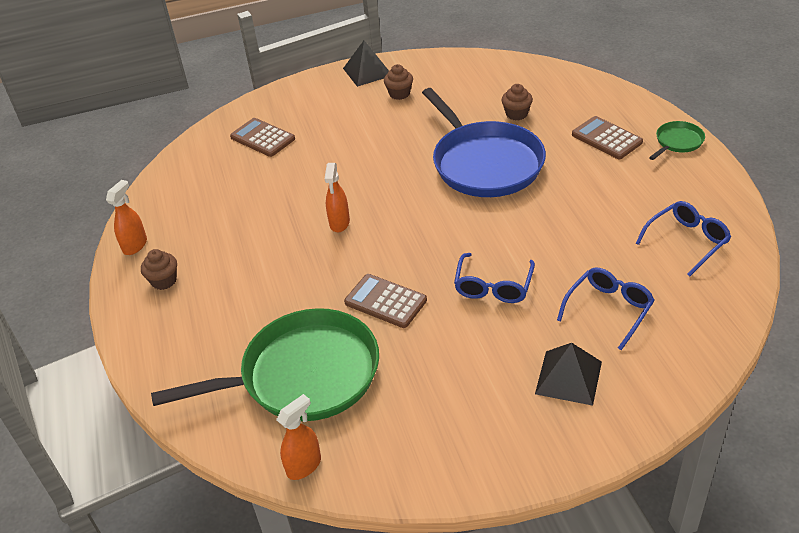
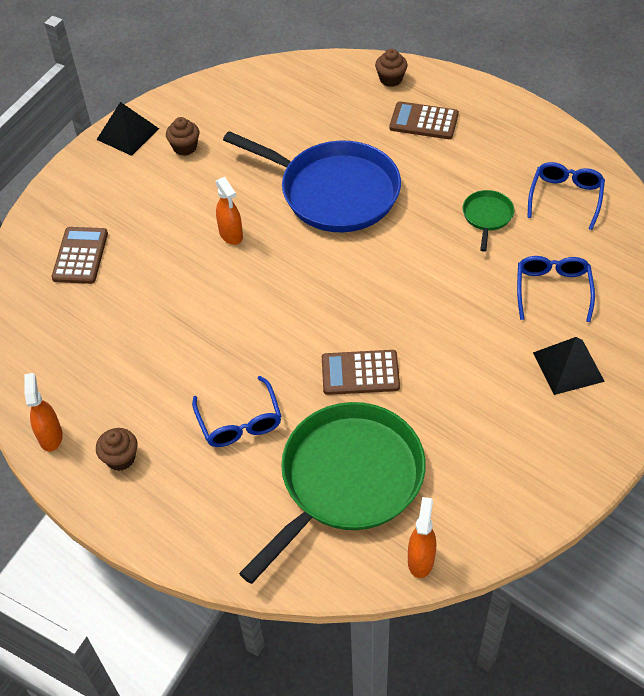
camera: 35 degrees left, 10 degrees up
(262, 138) = (80, 256): brown calculator -> brown calculator turned 90 degrees clockwise
(339, 223) = (247, 315): orange spray bottle -> orange spray bottle (231, 235)
(493, 286) = (442, 312): blue glasses -> blue glasses (239, 421)
(516, 114) = (321, 126): brown cupcake -> brown cupcake (391, 79)
(677, 142) = (486, 101): green pan -> green pan (487, 216)

